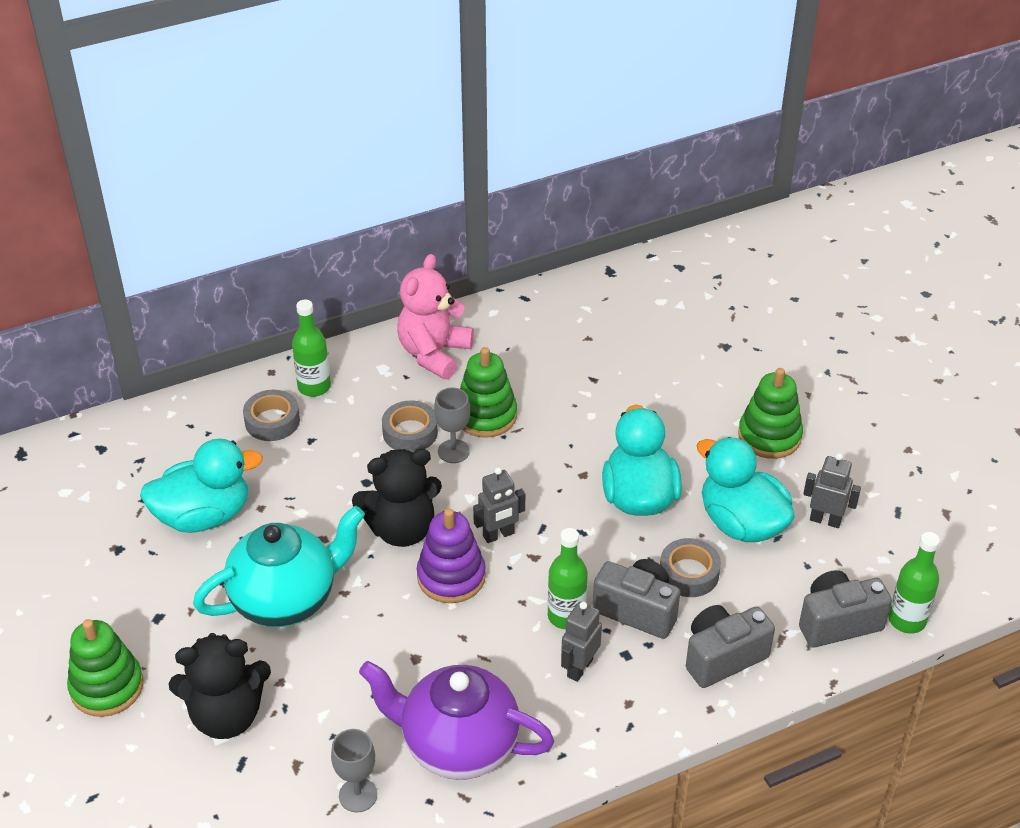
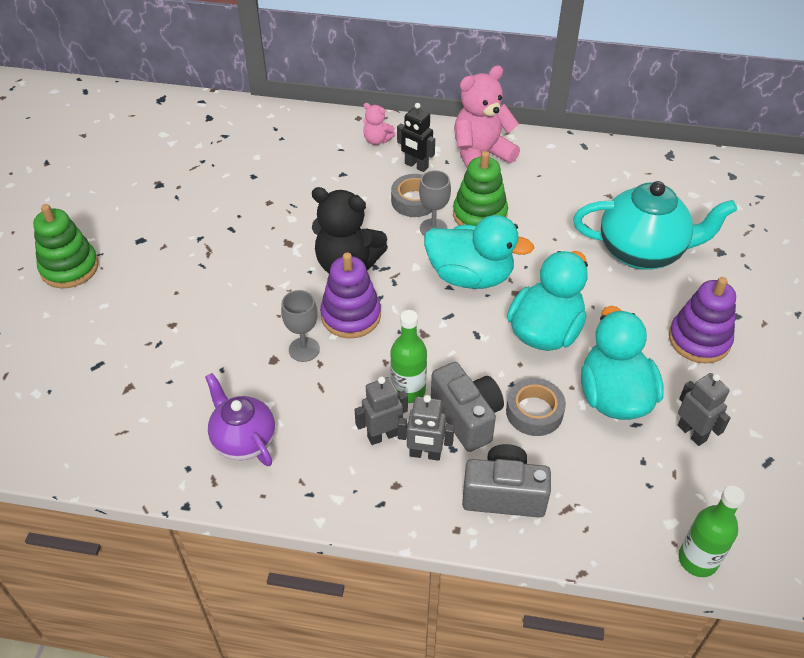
camera: 35 degrees right, 5 degrees up
(204, 516) = (229, 189): turquoise duck -> turquoise duck (470, 276)
(226, 715) = (119, 327): black teddy bear -> none
(272, 421) = (329, 150): grey tape -> none
(286, 599) = (227, 271): turquoise teapot -> turquoise teapot (642, 252)
(314, 387) = (377, 140): green bottle -> pink teddy bear
(358, 795) = (146, 433): grey goblet -> grey goblet (304, 349)
(379, 395) = (416, 166): none -> black robot
(458, 746) = (243, 440): purple teapot -> purple teapot, size x0.63
(498, 535) = (412, 304): grey robot -> grey robot (425, 454)
(769, 436) = (699, 340): green stacking toy -> purple stacking toy
(837, 622) = (630, 524): grey camera -> none

